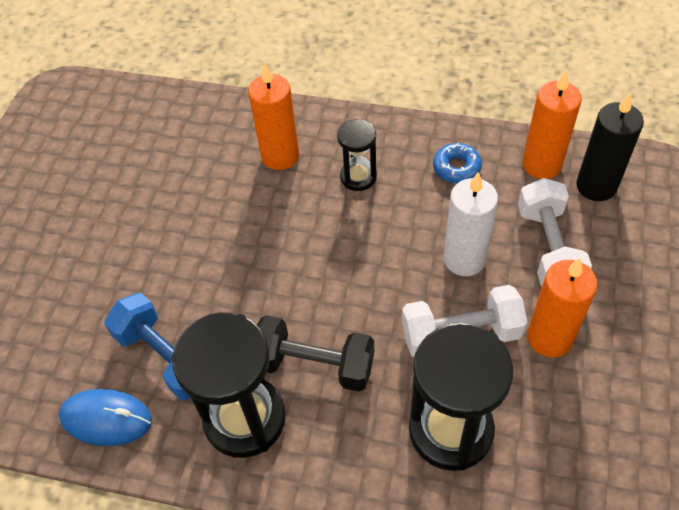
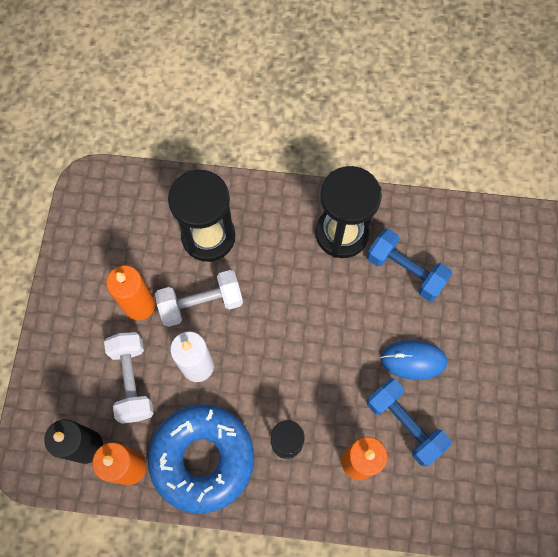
camera: 170 degrees right, 15 degrees up
(106, 418) = (432, 226): blue mouse -> blue mouse (413, 360)
(219, 186) = (404, 424): none -> blue dumbbell
(314, 365) = (301, 273): black dumbbell -> none
(456, 168) = (202, 458): blue donut -> blue donut, size x2.49

